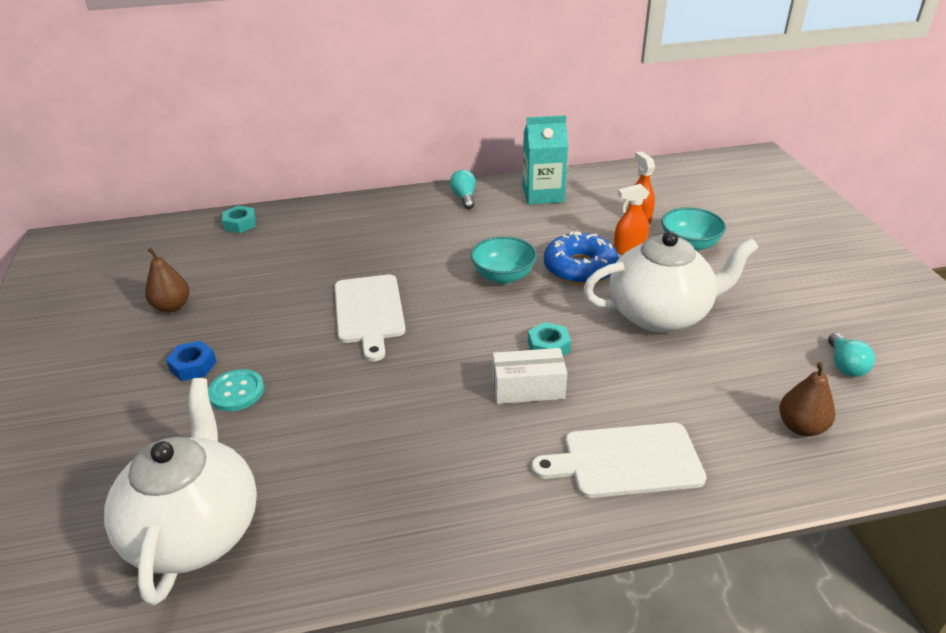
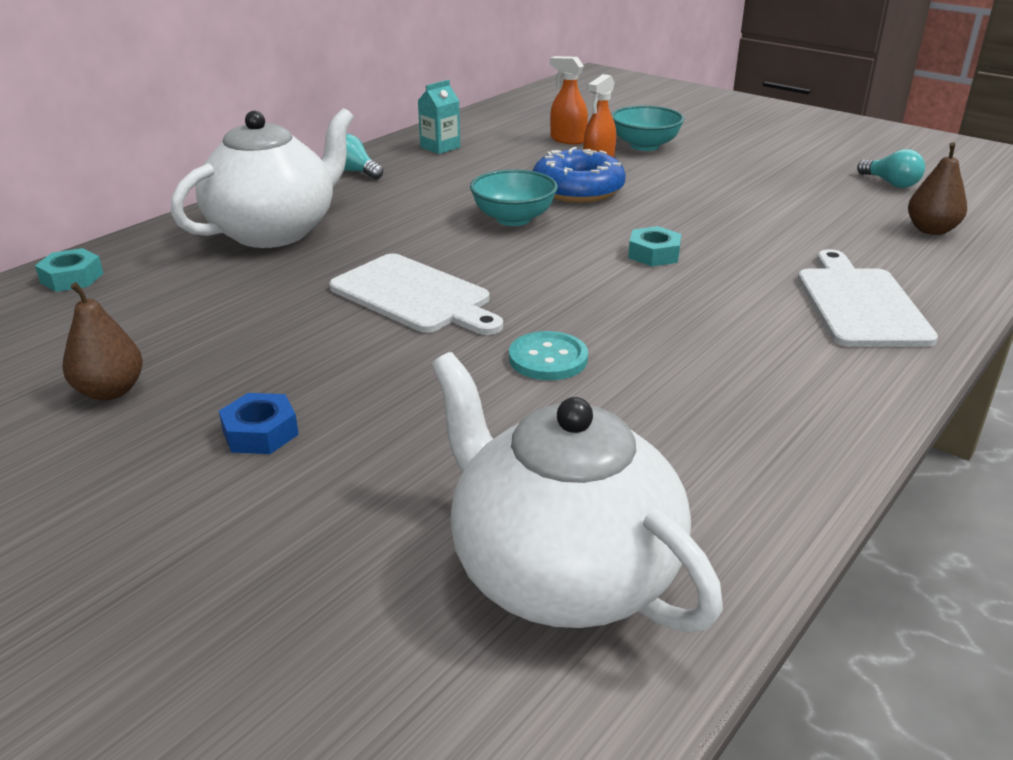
camera: 40 degrees left, 5 degrees down
(236, 392) = (373, 429): turquoise button -> turquoise button (548, 359)
(528, 388) = (691, 290): white box -> none
(543, 194) = (440, 147): turquoise carton -> turquoise carton, size x0.60
(626, 461) = (859, 304): white cutting board -> white cutting board turned 135 degrees clockwise
(660, 314) = (706, 198): white teapot -> white teapot (275, 231)

